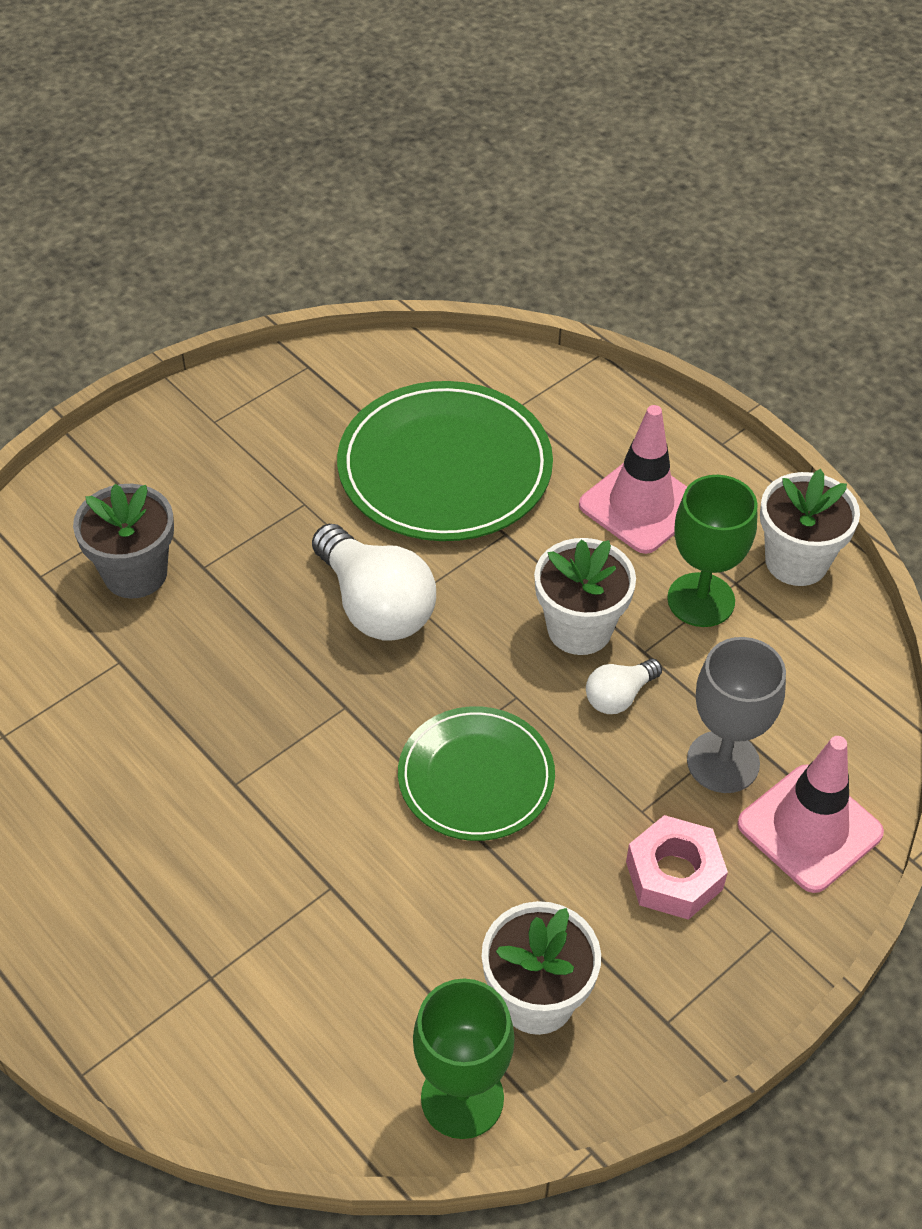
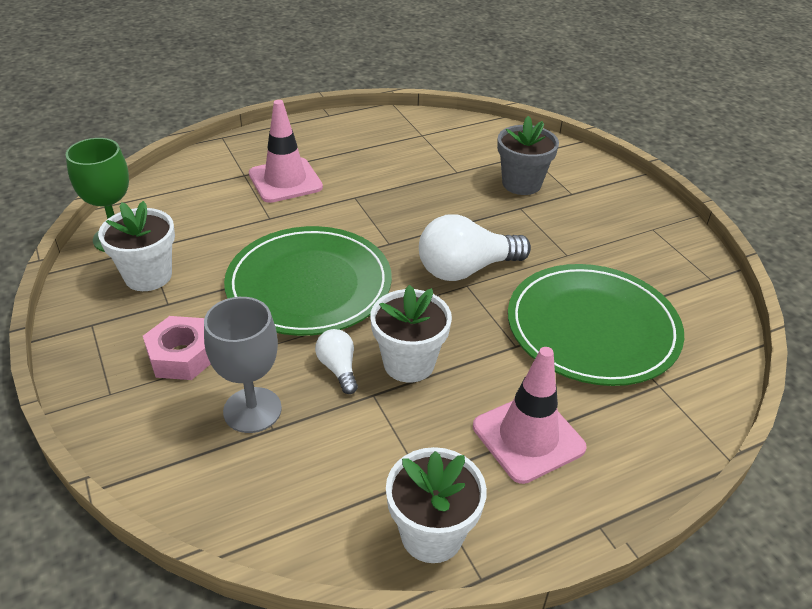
camera: 105 degrees right, 10 degrees down
(476, 777) = (309, 285): green plate -> green plate, size x1.58
(701, 600) = (411, 446): green goblet -> none
(809, 828) = (167, 443): pink traffic cone -> pink traffic cone (285, 181)

